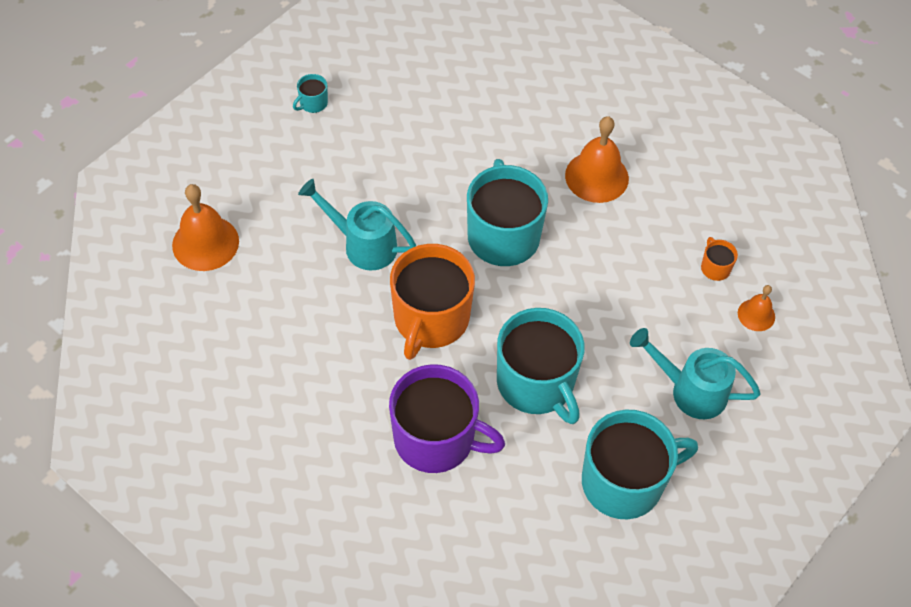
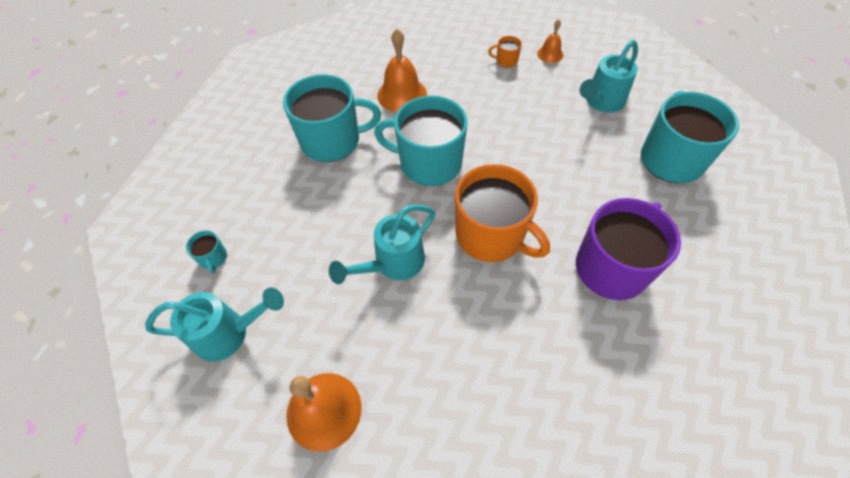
camera: 65 degrees left, 0 degrees up
(246, 149) = (229, 333): none -> turquoise watering can
(536, 383) = (574, 184): turquoise mug -> turquoise mug (332, 141)

